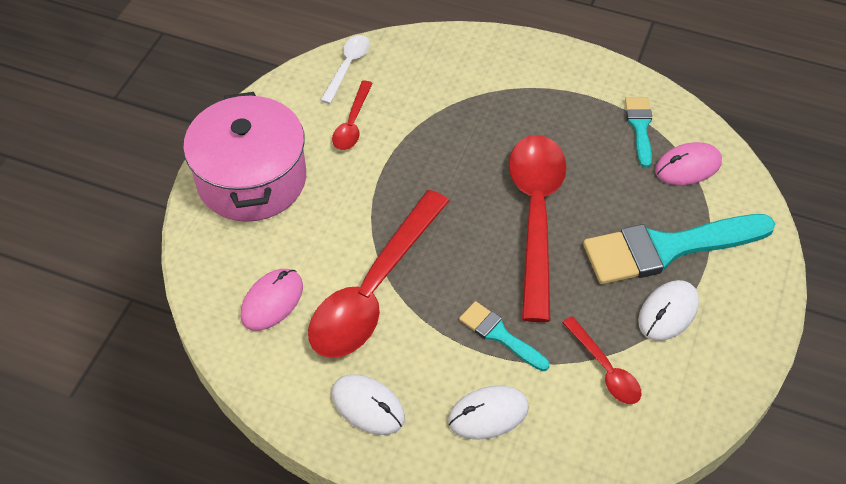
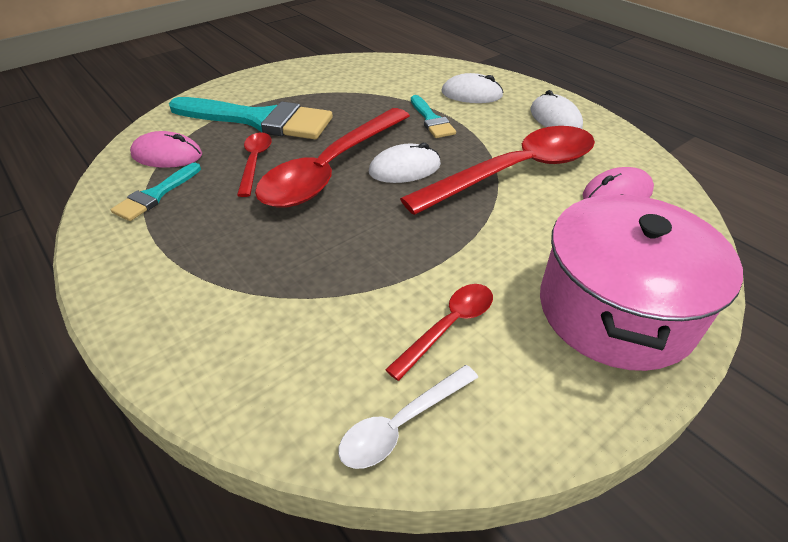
camera: 150 degrees left, 10 degrees down
(605, 368) = (376, 88): red spoon -> red spoon (255, 162)
(668, 312) = (305, 96): white mouse -> white mouse (404, 168)

